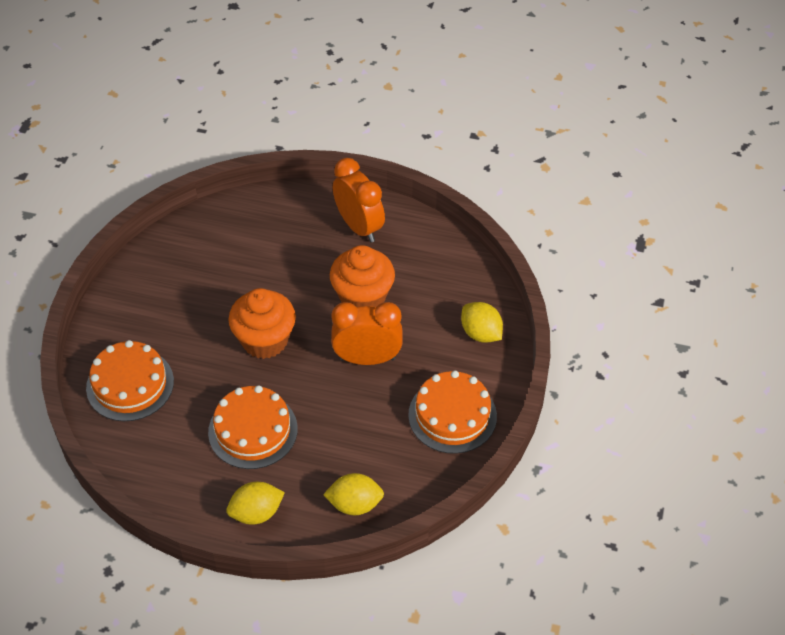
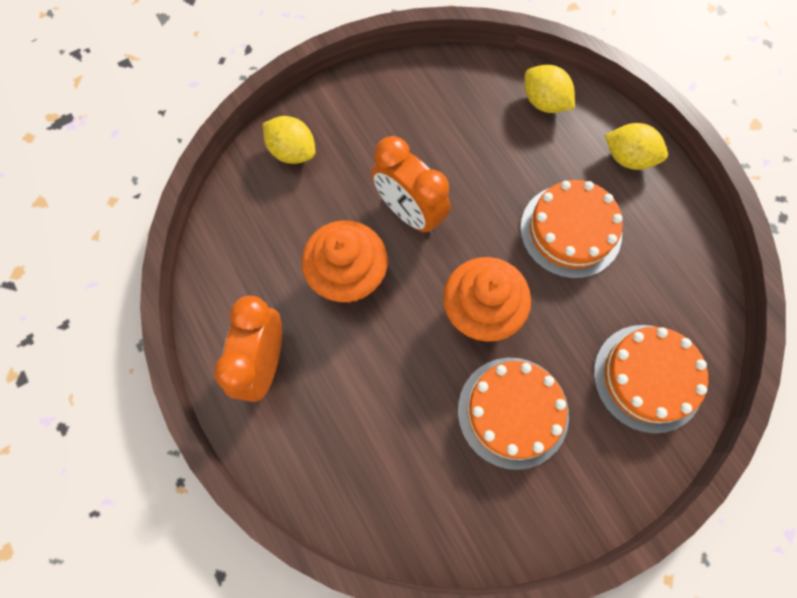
camera: 135 degrees left, 20 degrees up
(452, 415) = (396, 105): orange cake -> orange cake (513, 412)
(481, 333) = (292, 151): yellow lemon -> yellow lemon turned 60 degrees counterclockwise

